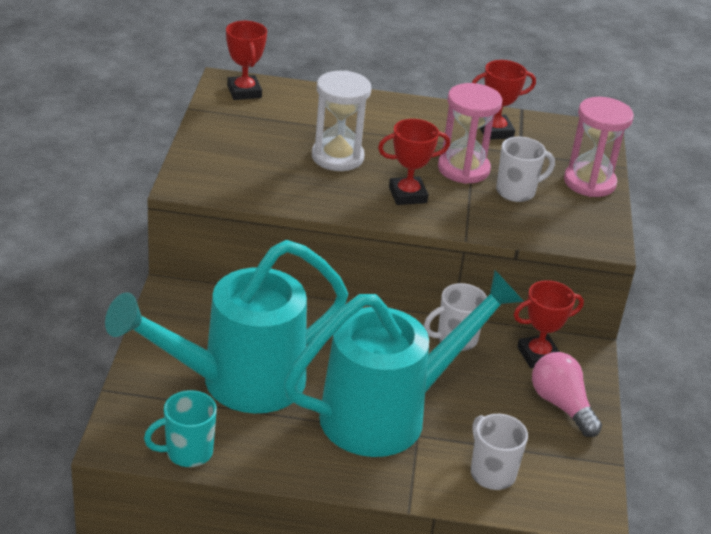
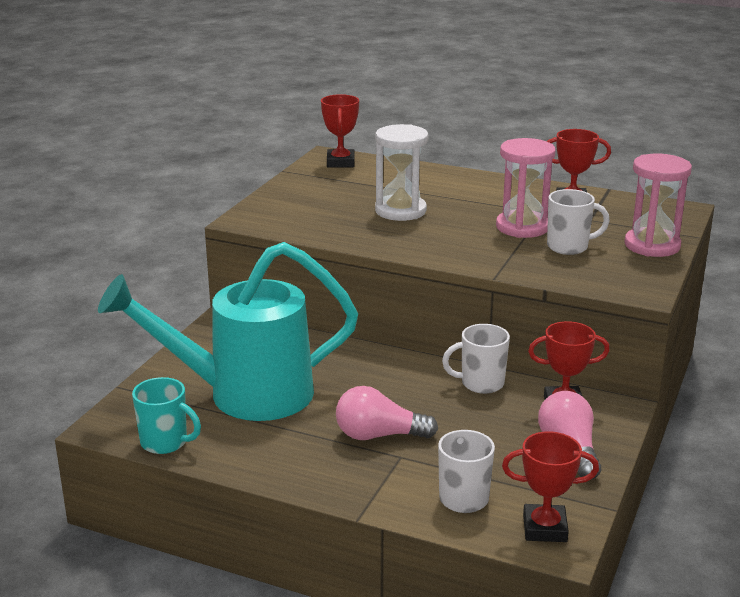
camera: 20 degrees right, 10 degrees down
(187, 452) = (165, 442): turquoise mug -> turquoise mug turned 150 degrees counterclockwise
(388, 414) = (379, 435): turquoise watering can -> pink light bulb
(407, 195) = (453, 241): red trophy -> red trophy (544, 528)

